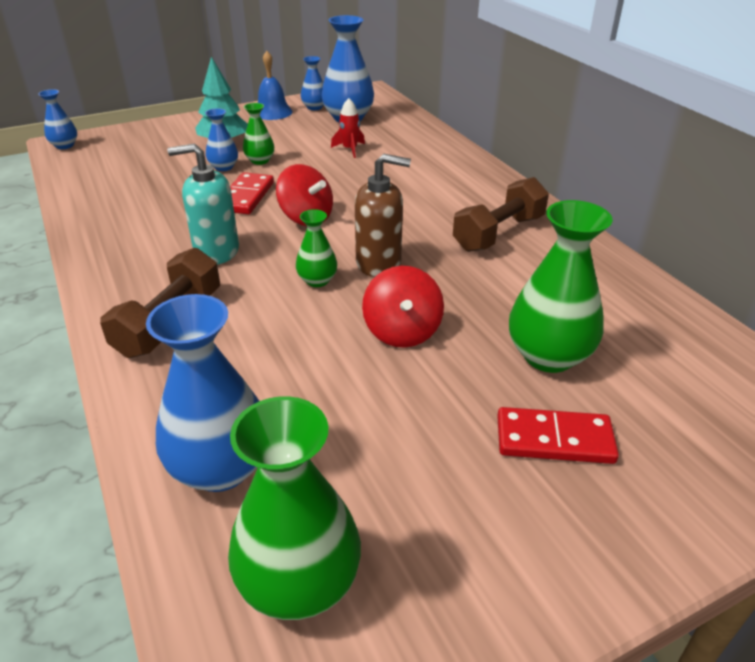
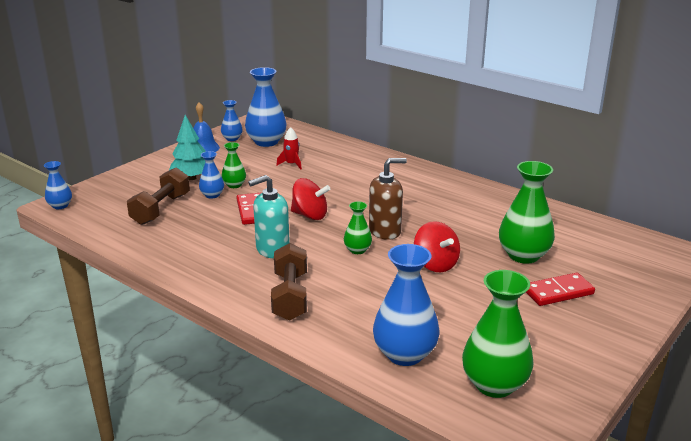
camera: 25 degrees left, 10 degrees down
(498, 233) = (440, 197): brown dumbbell -> brown dumbbell (161, 209)

